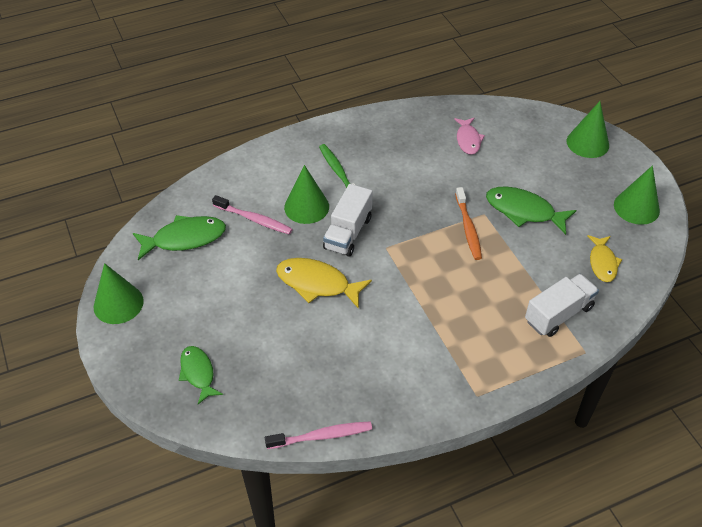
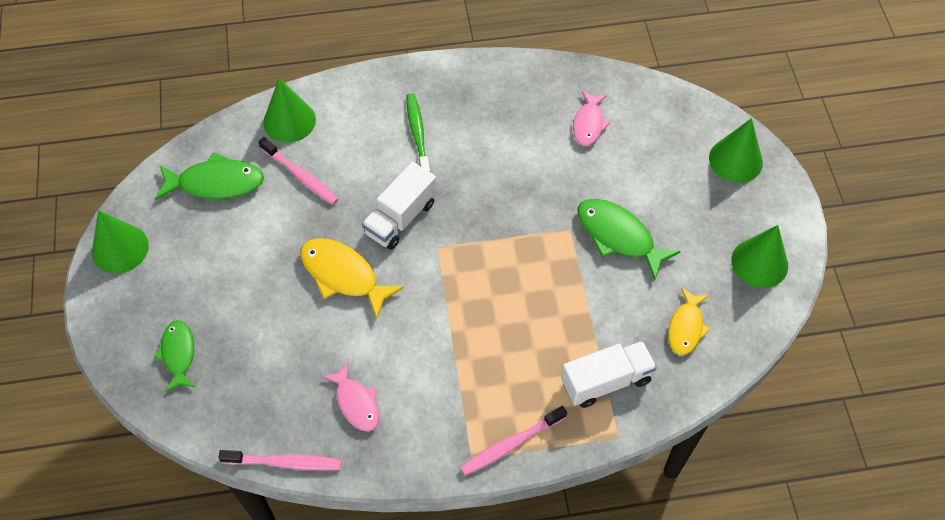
camera: 15 degrees right, 10 degrees up
(306, 207) = (365, 173): green cone -> green cone (289, 121)
(365, 376) = (356, 403): none -> pink fish
(468, 228) = (543, 244): orange toothbrush -> none
(504, 377) = (511, 444): none -> pink toothbrush

